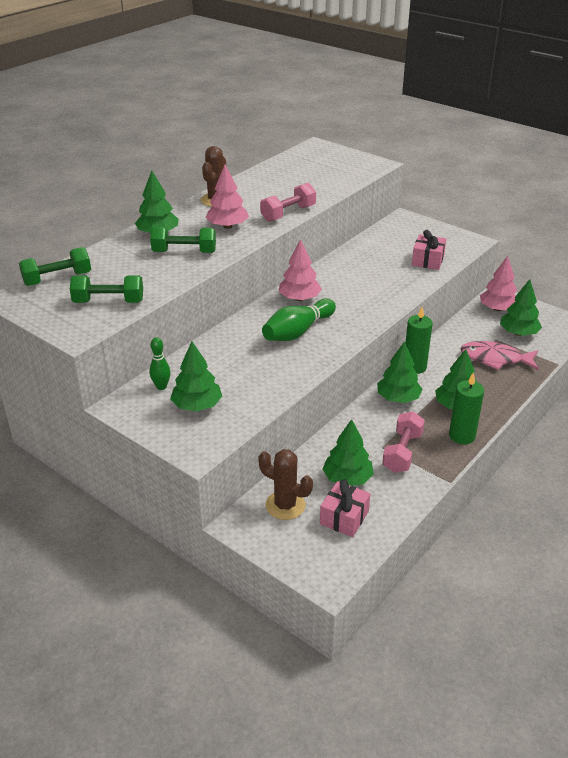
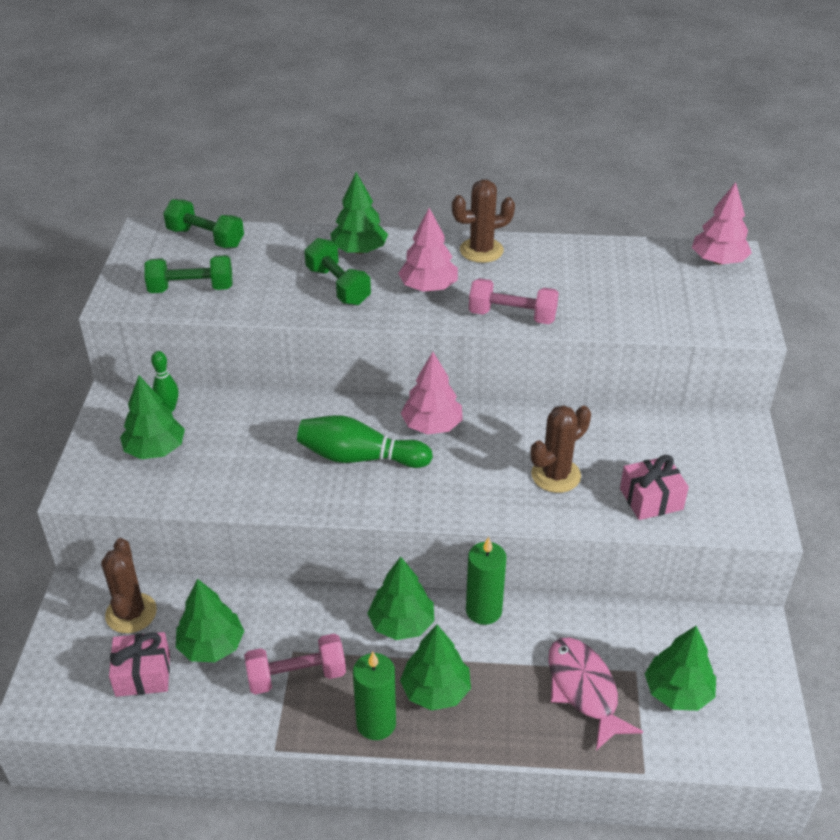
camera: 55 degrees right, 5 degrees up
(109, 302) = (191, 289): green dumbbell -> green dumbbell turned 60 degrees counterclockwise
(382, 278) = (555, 475): none -> brown cactus
(497, 309) = (717, 641): pink tree -> pink tree (718, 261)

